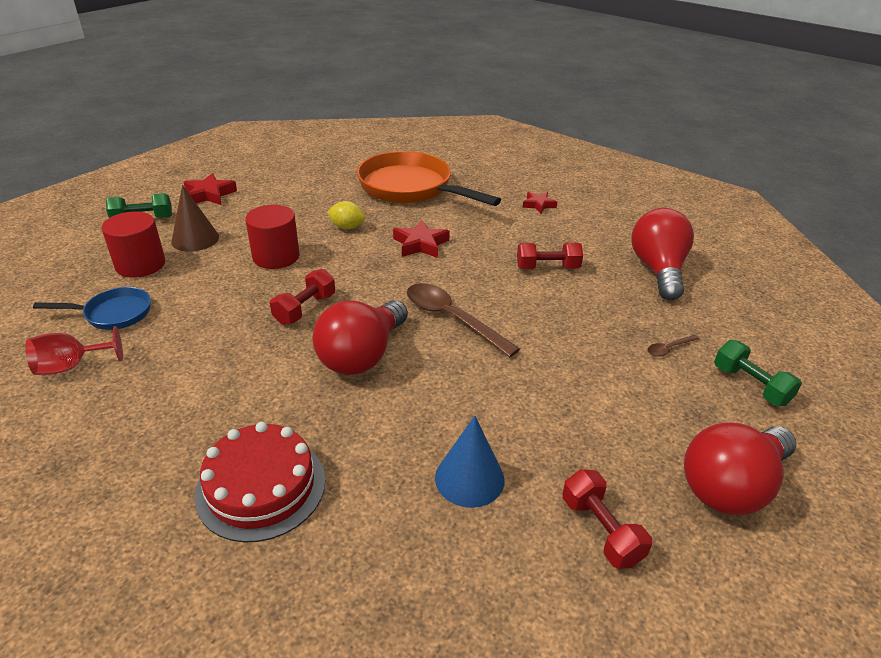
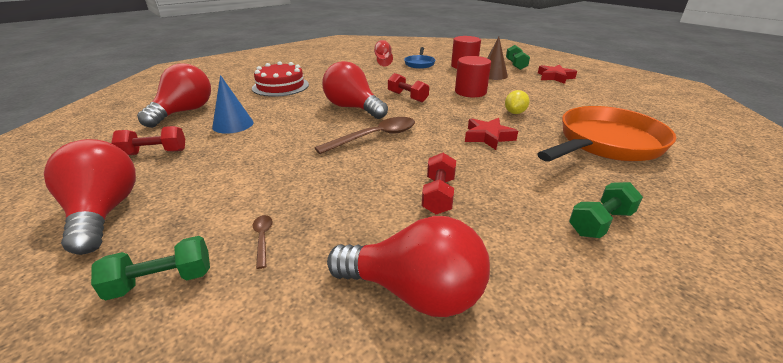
camera: 105 degrees right, 5 degrees down
(441, 594) = (184, 112): none -> red light bulb
(538, 205) = (600, 223): red star -> green dumbbell

